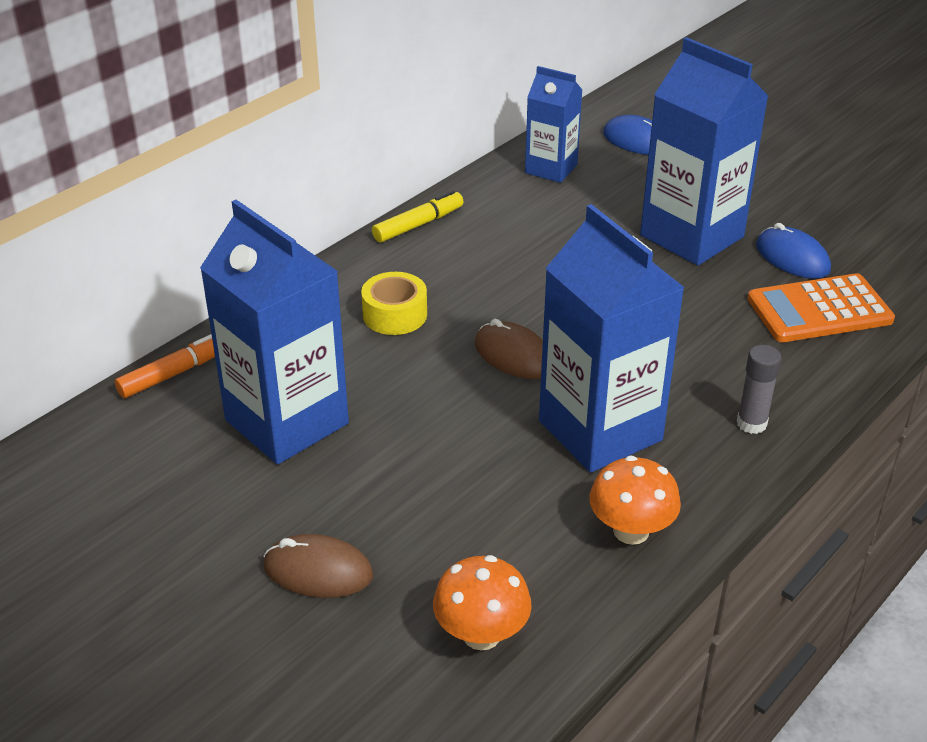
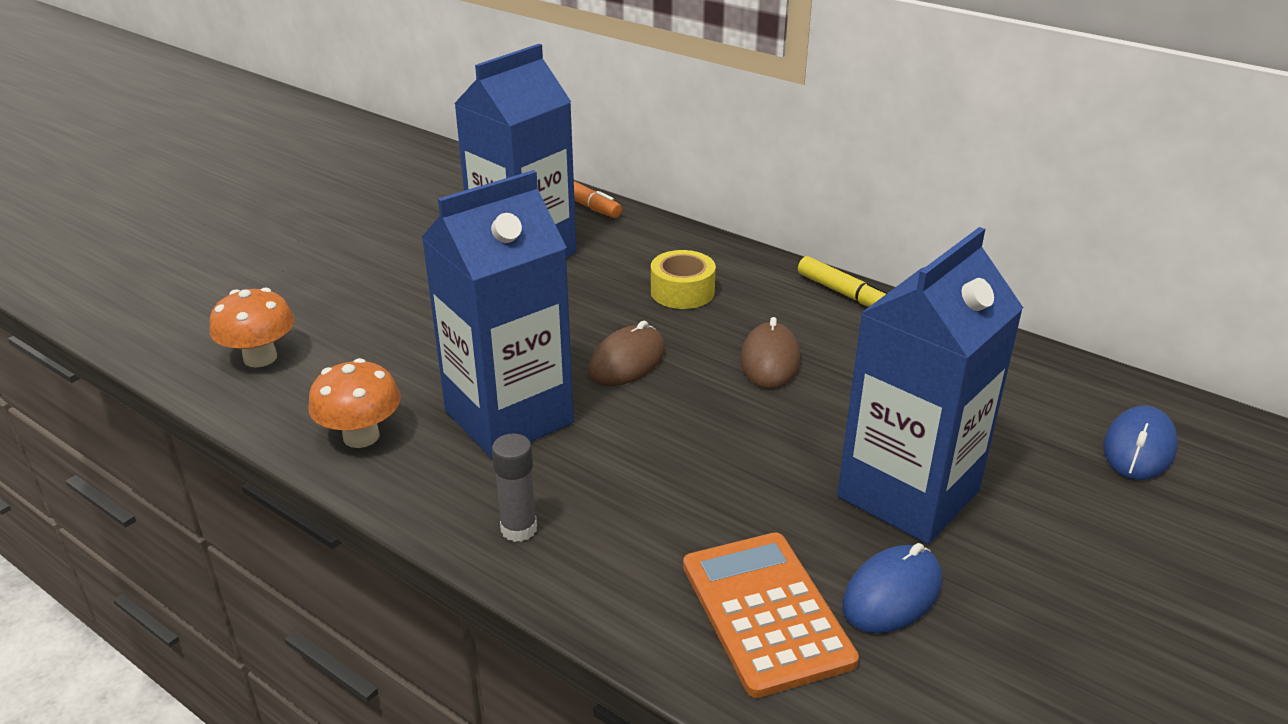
camera: 85 degrees right, 5 degrees down
(318, 571) = (349, 282): brown mouse -> brown mouse (770, 360)
(551, 169) = (1014, 376): blue carton -> none

